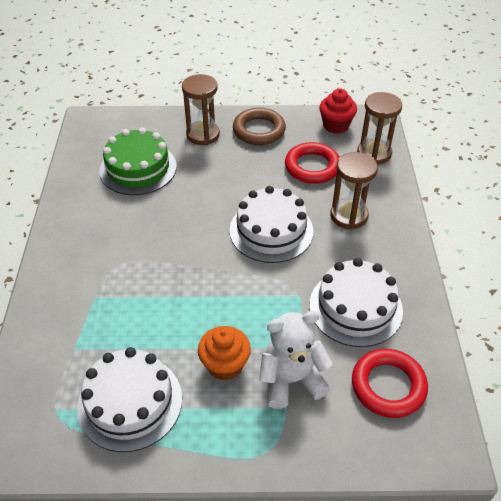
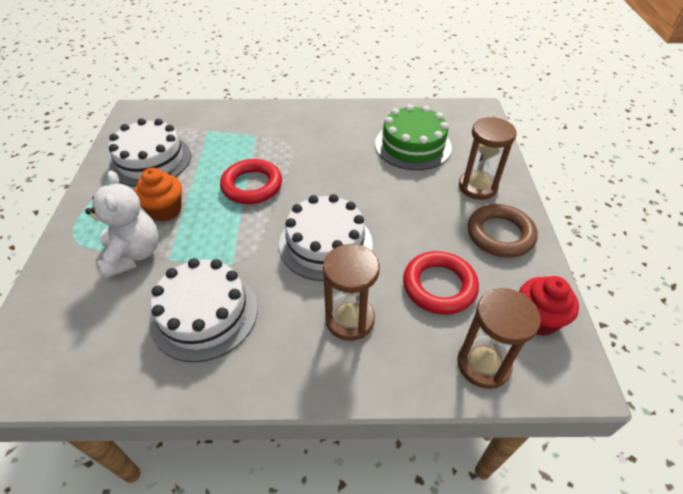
camera: 90 degrees right, 0 degrees up
(388, 386) = (96, 333): red ring -> red ring (252, 185)

